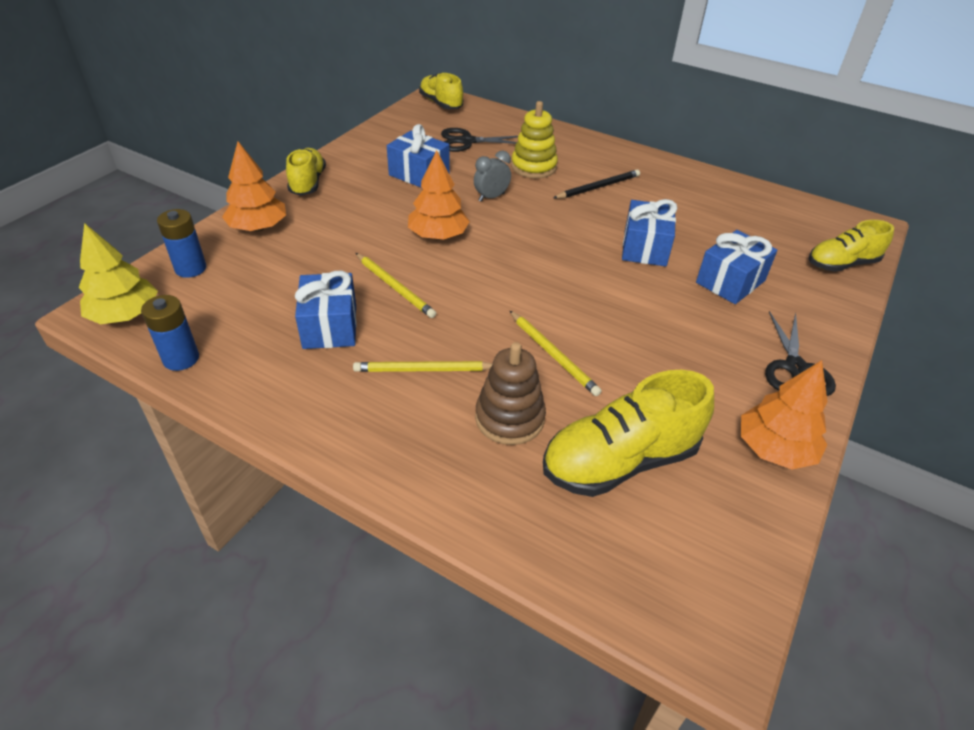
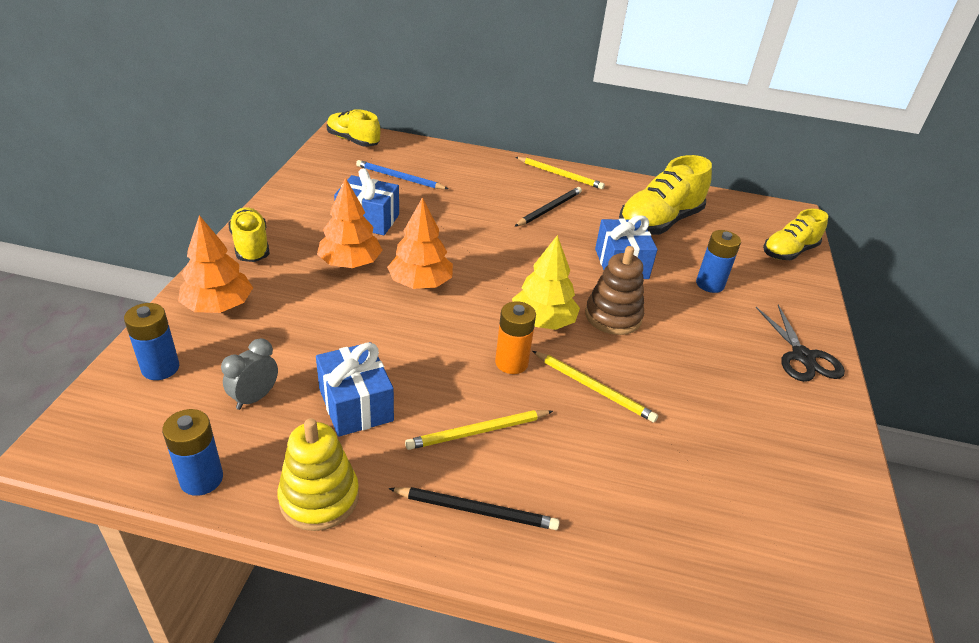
camera: 20 degrees left, 5 degrees down
(125, 315) = (104, 440): yellow tree -> yellow tree (543, 321)
(388, 433) = (475, 510): none -> black pencil
(394, 287) = (403, 347): yellow pencil -> yellow pencil (560, 175)
(467, 141) = (400, 178): black scissors -> blue pencil
(486, 318) = (511, 363): none -> orange battery
(491, 197) = (453, 234): grey clock -> grey clock (255, 398)
(509, 418) = (586, 464): brown stacking toy -> brown stacking toy (613, 316)
(533, 167) = (479, 196): yellow stacking toy -> yellow stacking toy (319, 498)
(620, 461) = (707, 483): yellow shoe -> yellow shoe (659, 222)
(730, 282) = (710, 284): blue gift -> blue battery
(774, 449) = (825, 438): orange tree -> orange tree (350, 263)

